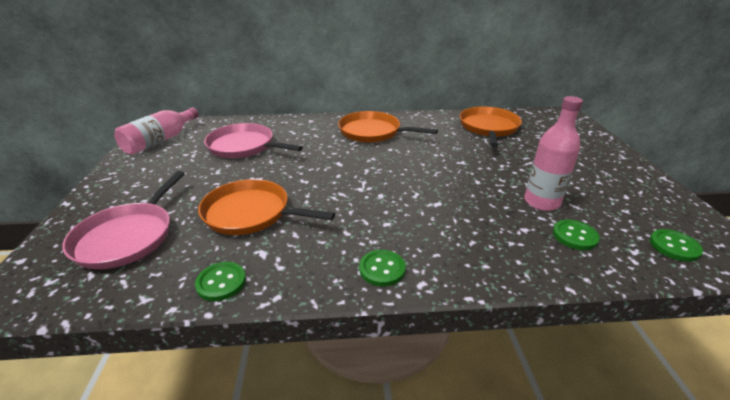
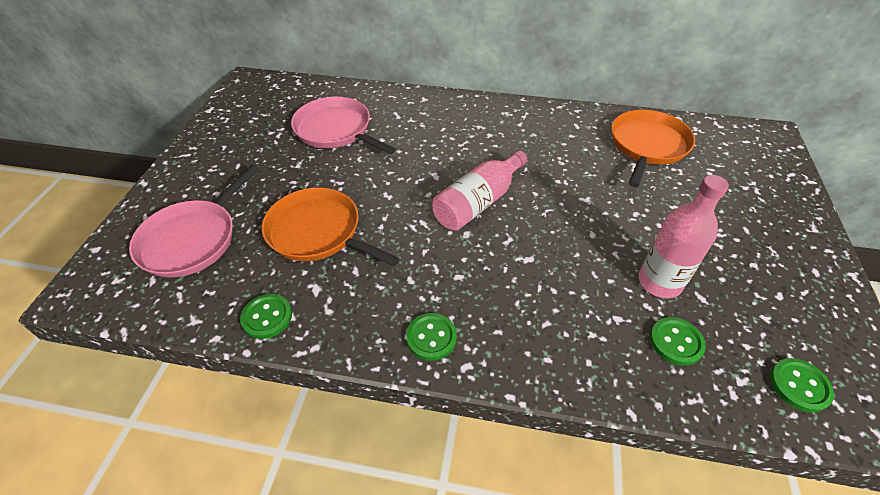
camera: 15 degrees right, 15 degrees up
(160, 140) = (249, 107): pink bottle -> pink bottle (478, 202)
(373, 132) = (493, 130): orange pan -> none

